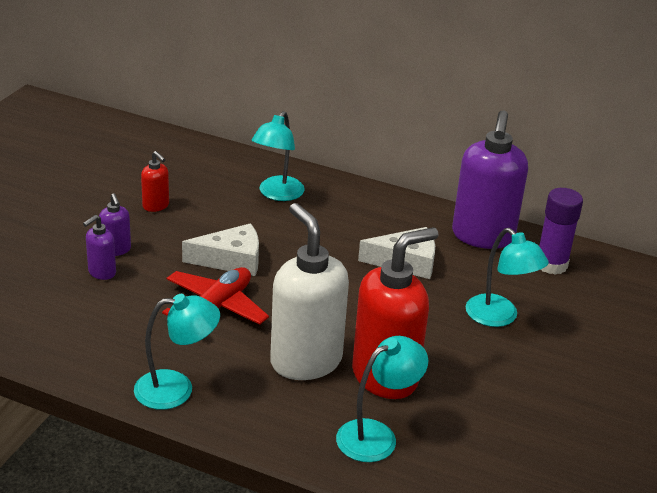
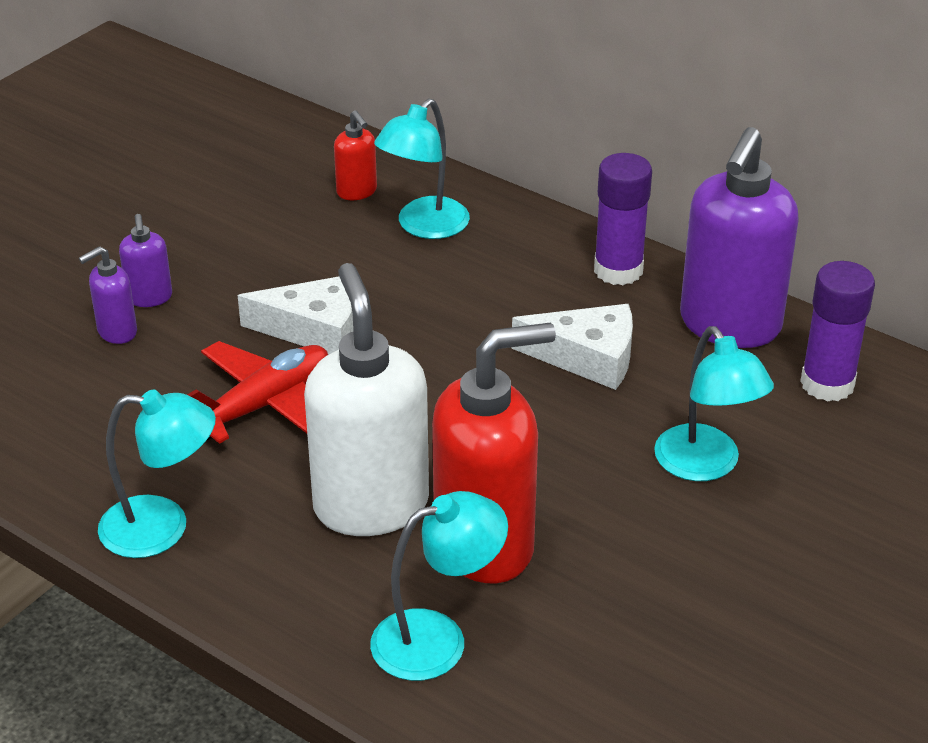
camera: 15 degrees right, 5 degrees up
(156, 206) = (232, 231): red soap dispenser -> red soap dispenser (357, 192)
(405, 210) = (618, 270): none -> purple glue stick

